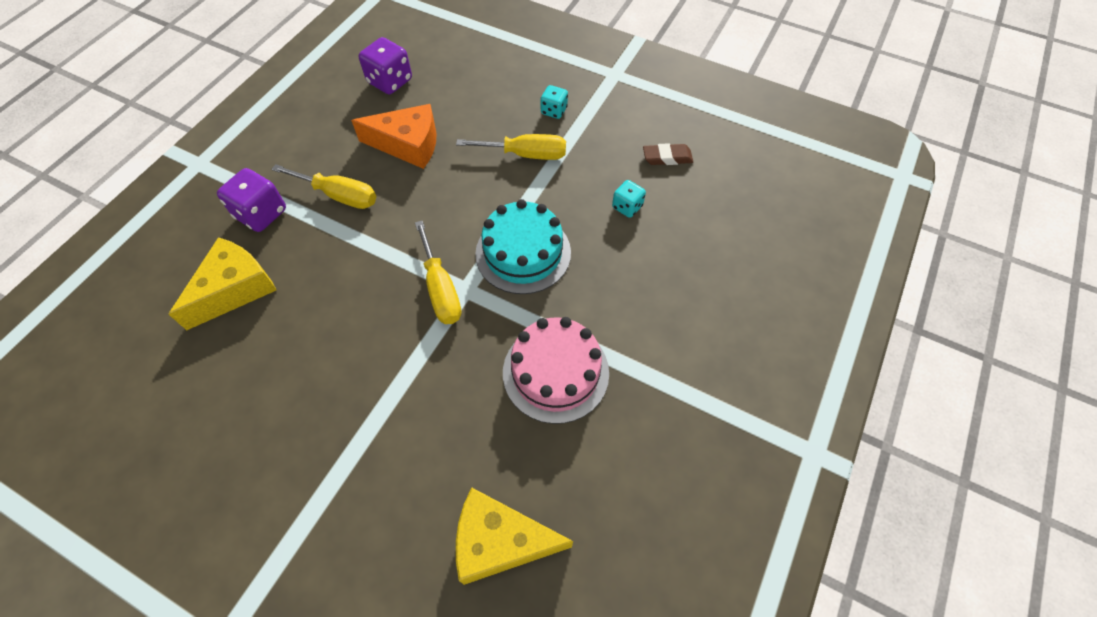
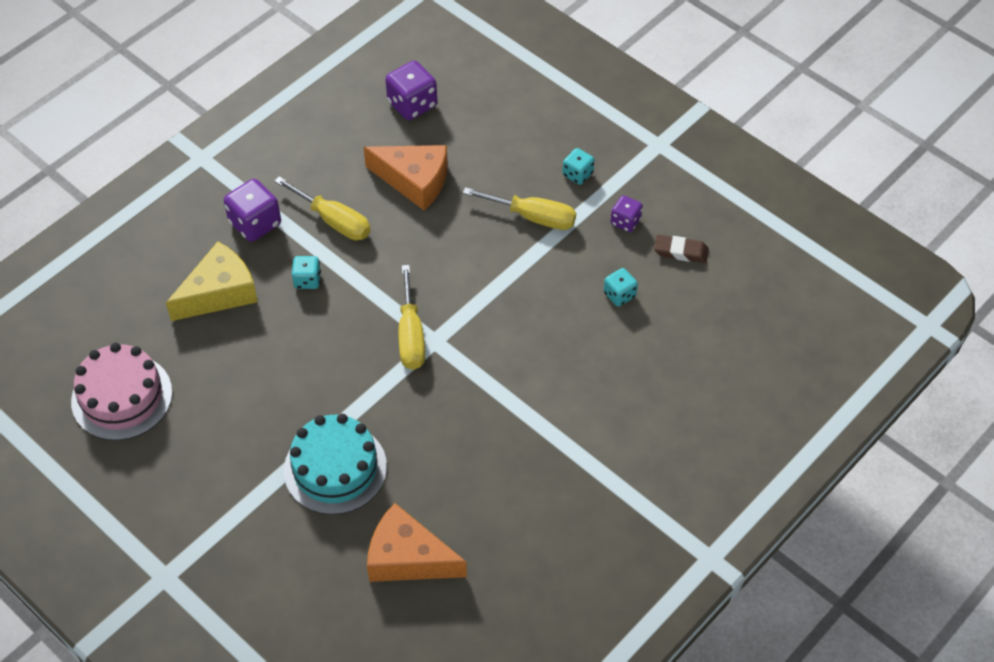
camera: 15 degrees right, 5 degrees down
(324, 257) = (307, 280): none -> turquoise dice
(500, 541) = (408, 558): yellow cheese -> orange cheese
(523, 253) = (500, 318): turquoise cake -> turquoise cake (335, 468)
(555, 372) = (497, 435): pink cake -> pink cake (122, 397)
(609, 142) = (625, 222): none -> purple dice

